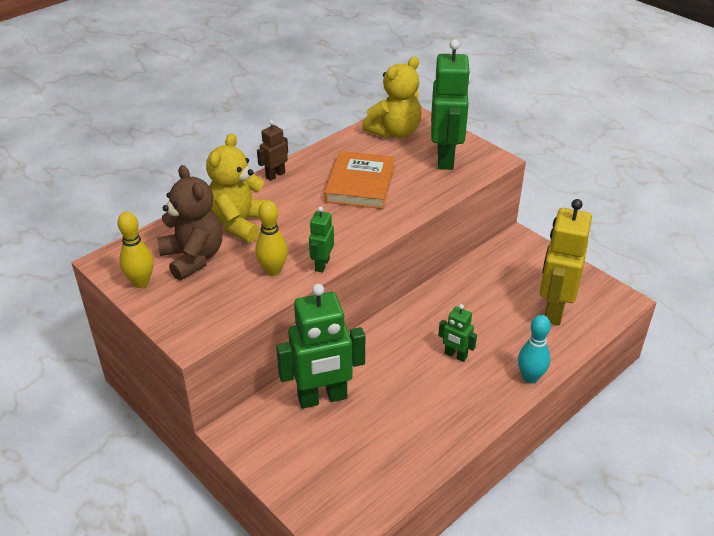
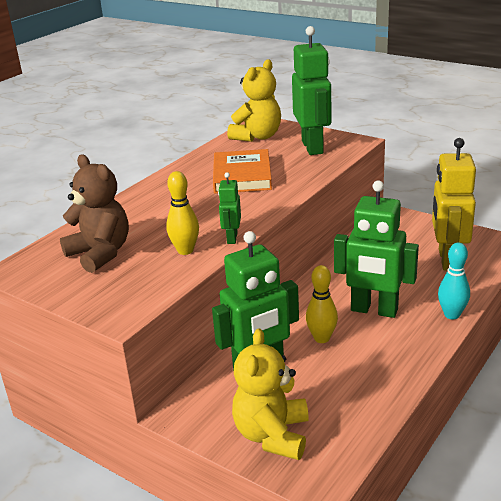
camera: 10 degrees left, 10 degrees down
(141, 282) = (52, 281): yellow bowling pin -> yellow bowling pin (322, 338)
(239, 223) = (137, 221): yellow teddy bear -> yellow teddy bear (272, 435)
(275, 175) = (157, 181): brown robot -> none
(455, 355) = (374, 310): green robot -> green robot, size x2.06

